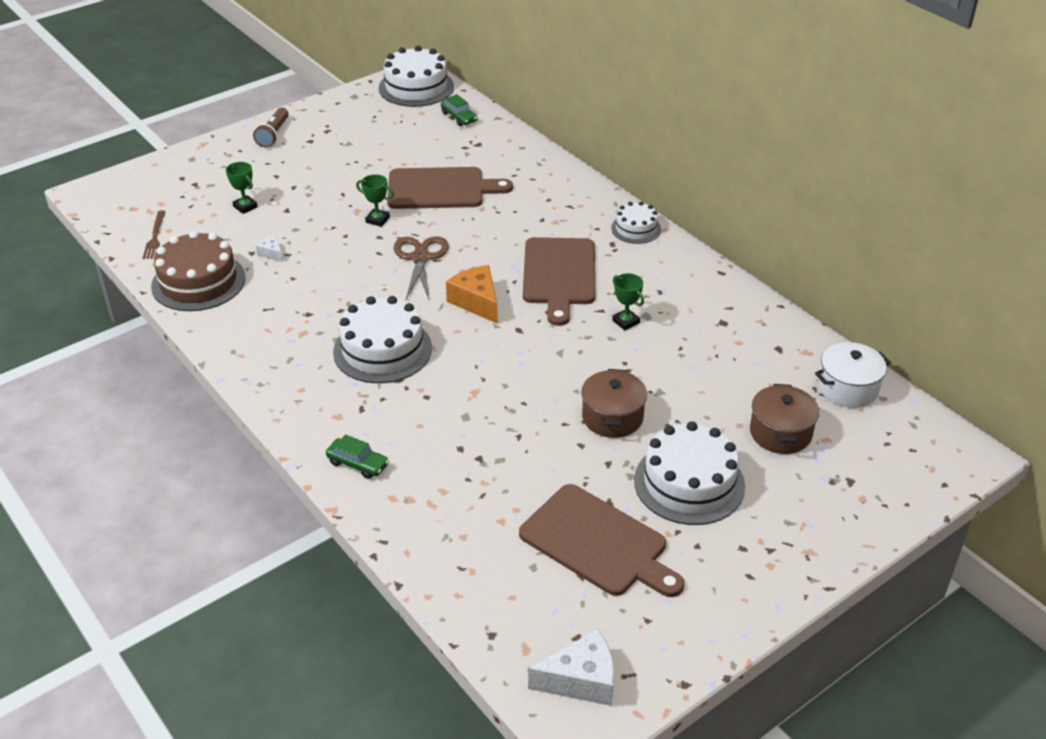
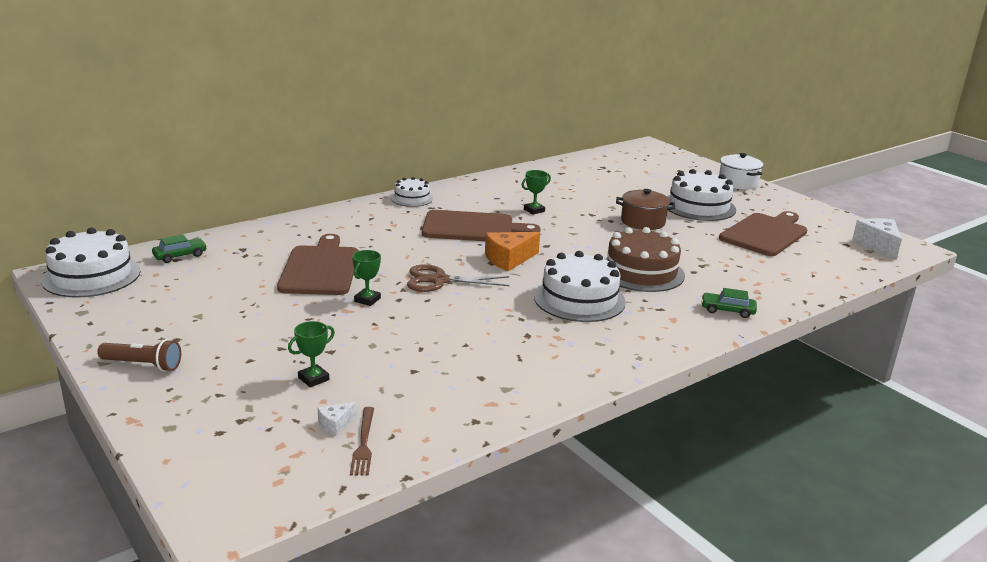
camera: 90 degrees left, 15 degrees down
(155, 237) = (364, 443): brown fork -> brown fork turned 90 degrees clockwise
(198, 282) = (467, 403): brown cake -> brown cake (641, 272)
(271, 253) = (418, 358): white cheese -> white cheese (335, 424)
(357, 464) = (727, 310): green car -> green car turned 105 degrees counterclockwise
(780, 433) = (644, 180): brown pot -> none
(848, 388) = (597, 161): white pot -> white pot (738, 183)

